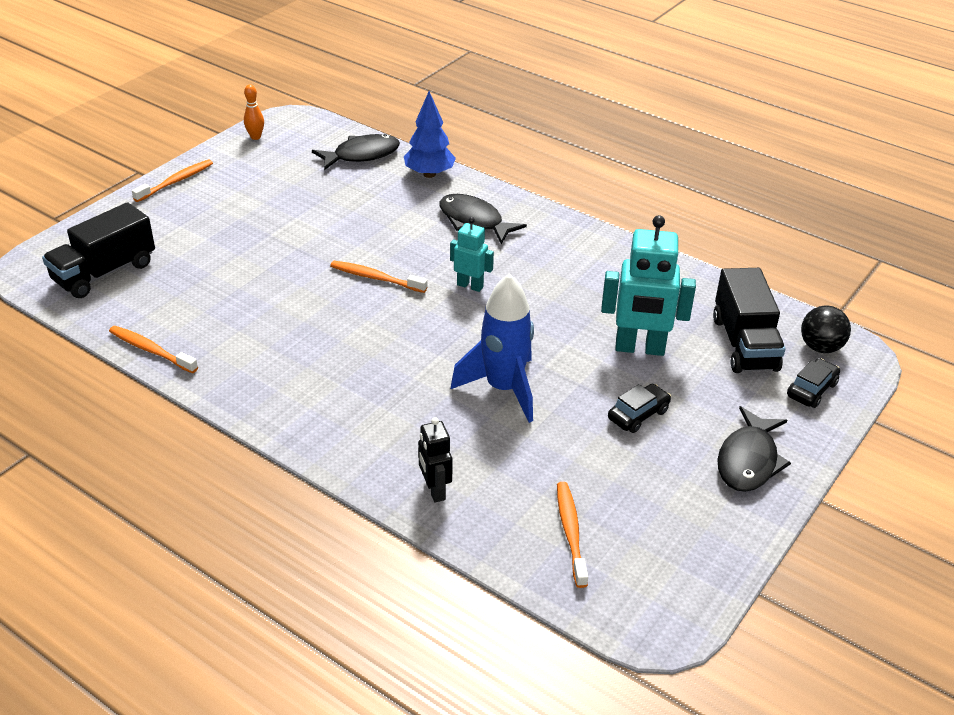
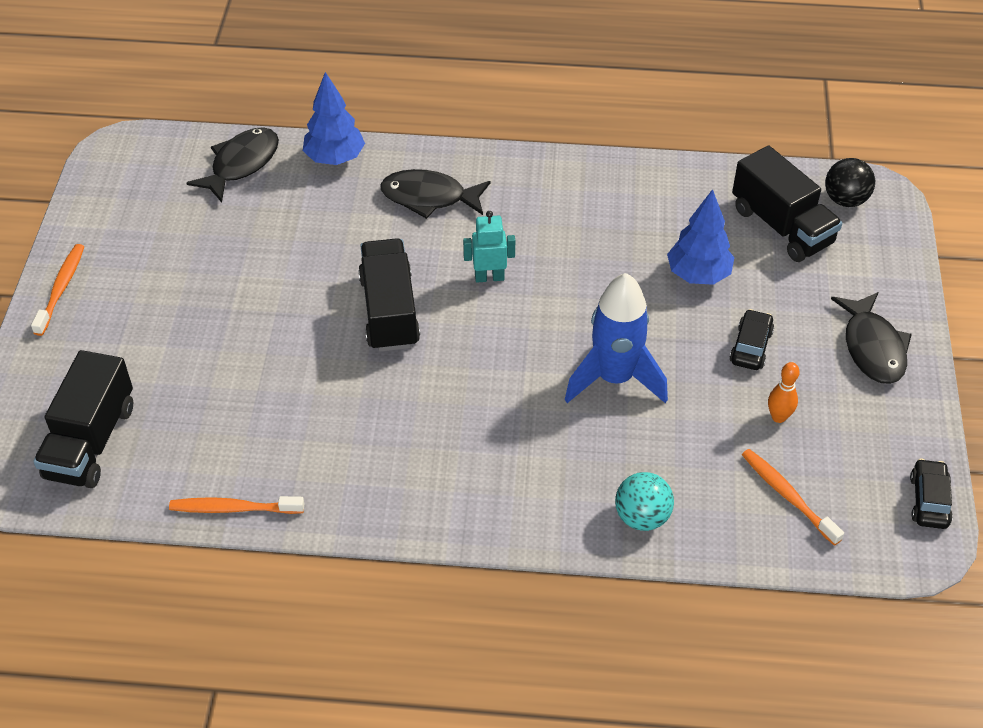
camera: 30 degrees left, 10 degrees up
(255, 137) = (99, 190): orange bowling pin -> orange bowling pin (778, 417)
(376, 278) = (389, 311): orange toothbrush -> black truck
(434, 490) = (642, 517): black robot -> turquoise ball
(639, 348) = (698, 274): turquoise robot -> blue tree
(811, 390) = (870, 249): black car -> black car (929, 500)

